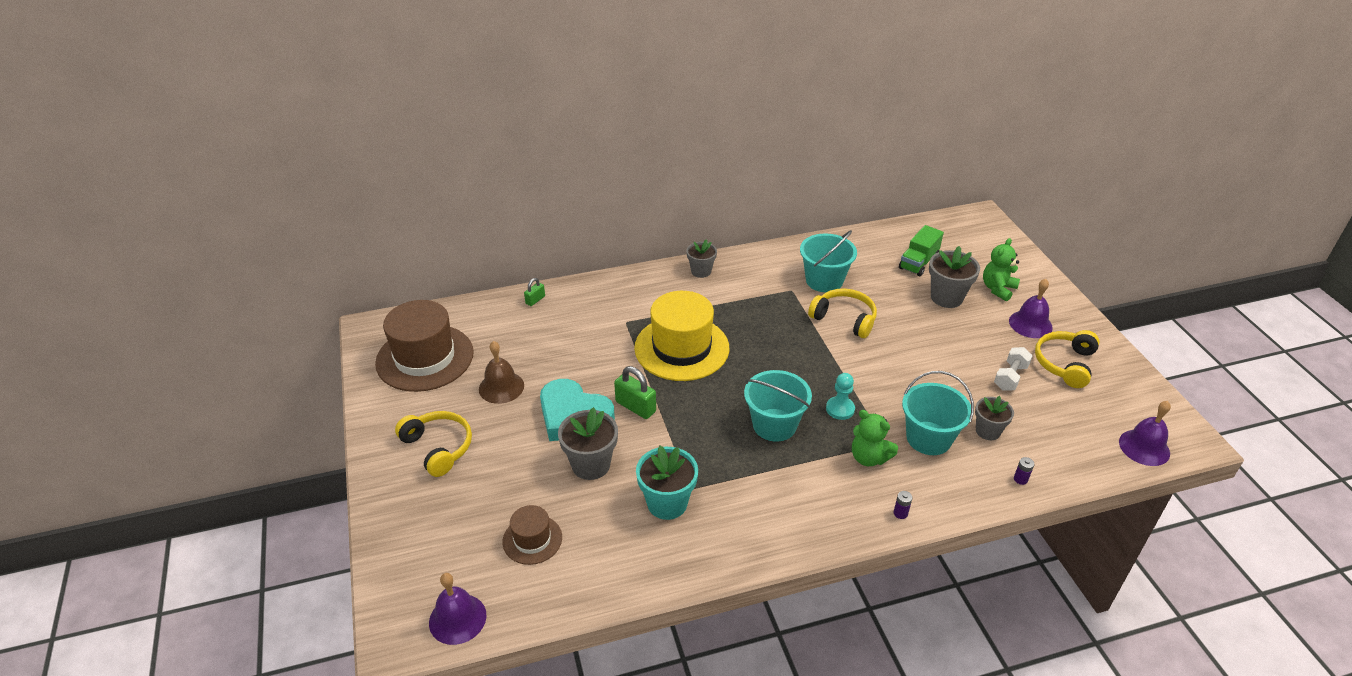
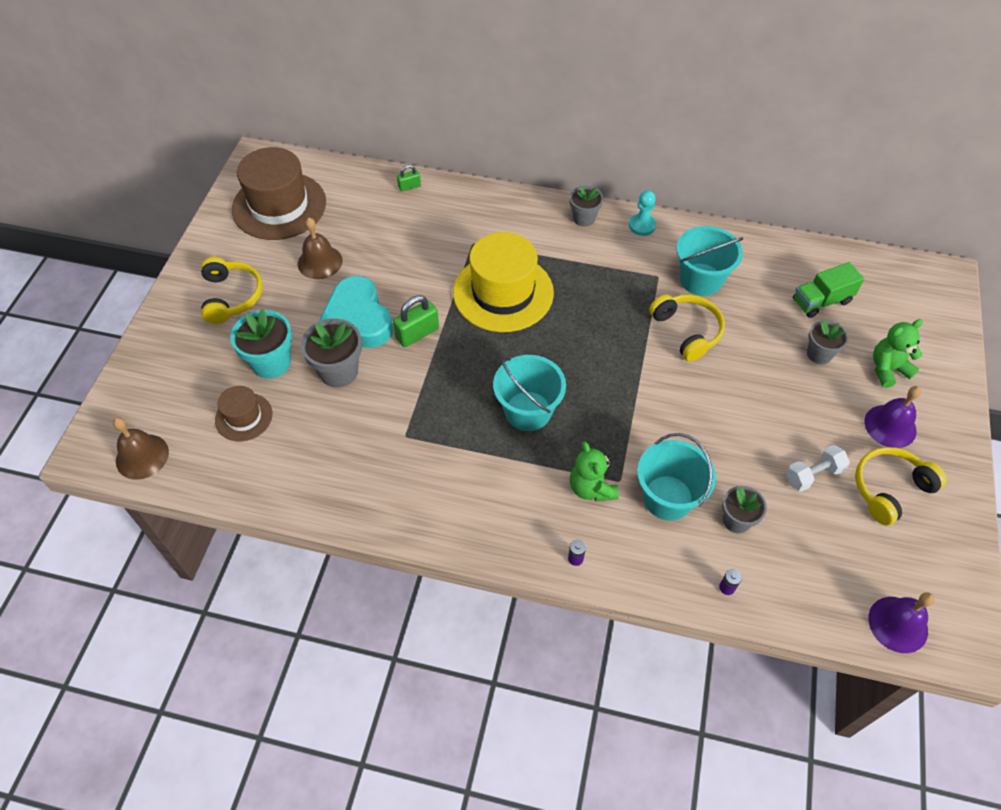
camera: 30 degrees right, 15 degrees up
(457, 619) = (142, 456): purple bell -> brown bell
(635, 407) = (417, 333): green padlock -> green padlock turned 75 degrees clockwise
(667, 503) = (374, 440): turquoise flower pot -> turquoise flower pot (271, 363)
(840, 409) = (604, 425): turquoise pawn -> turquoise pawn (642, 226)
(946, 297) = (819, 354): grey flower pot -> grey flower pot, size x0.65

